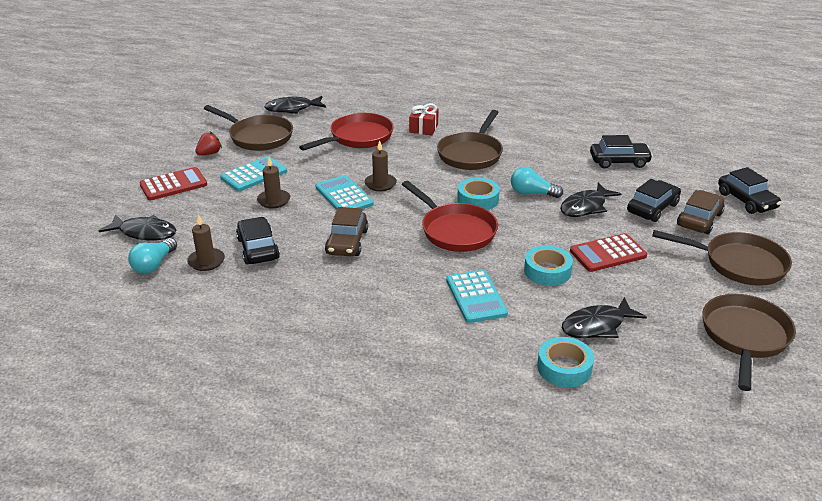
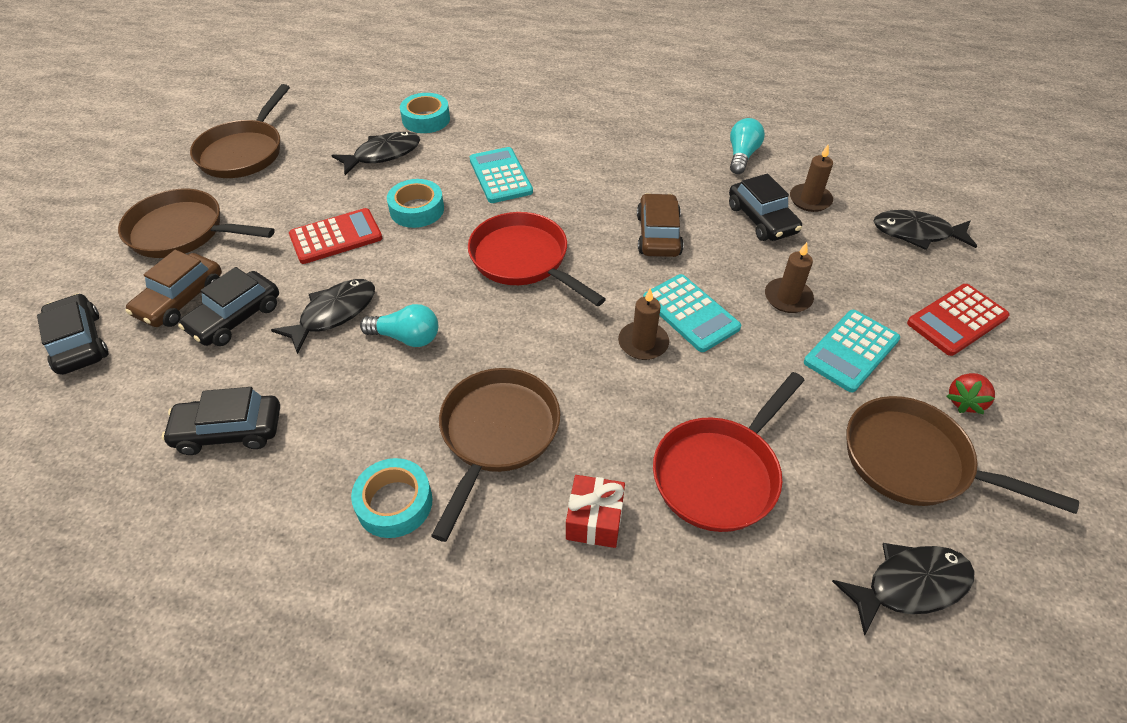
camera: 175 degrees right, 15 degrees up
(154, 265) = (865, 192): turquoise light bulb -> turquoise light bulb (742, 156)
(478, 199) = (491, 319): turquoise tape -> turquoise tape (394, 503)

